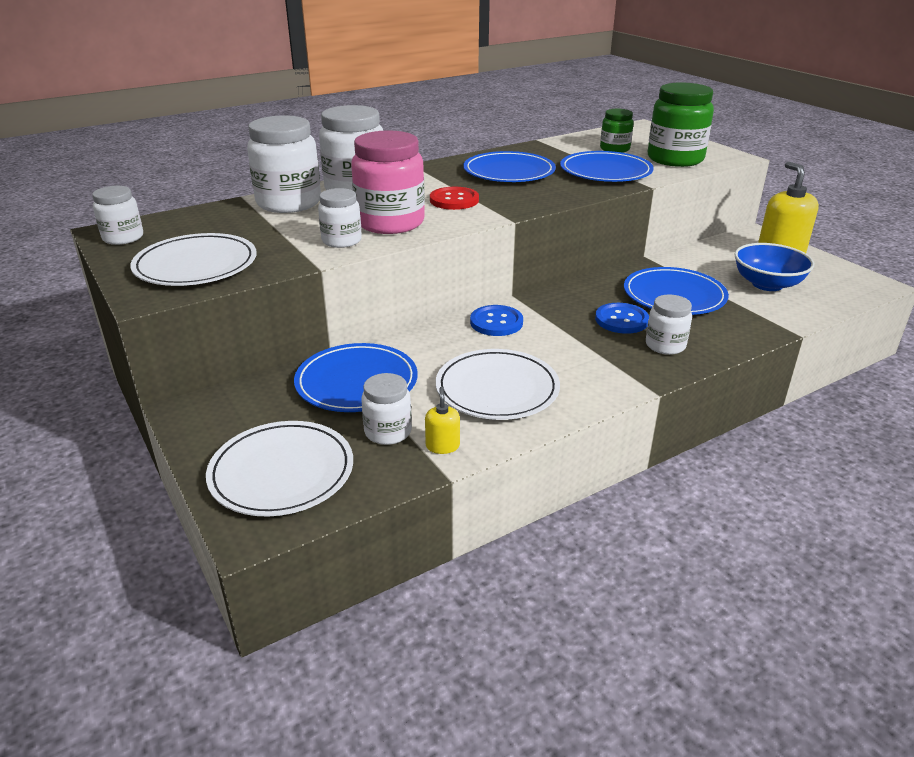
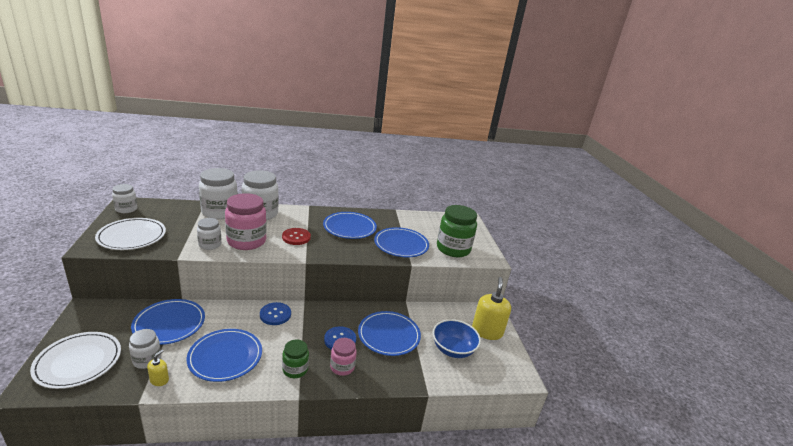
camera: 20 degrees right, 5 degrees down
(497, 389) = (225, 357): white plate -> blue plate
(614, 149) = (428, 230): green jar -> green jar (295, 369)
(665, 345) = (342, 367): white jar -> pink jar

